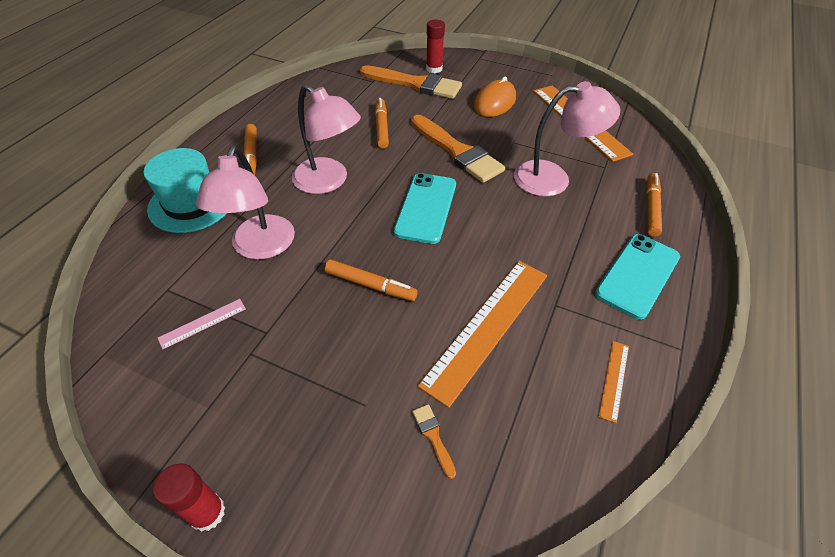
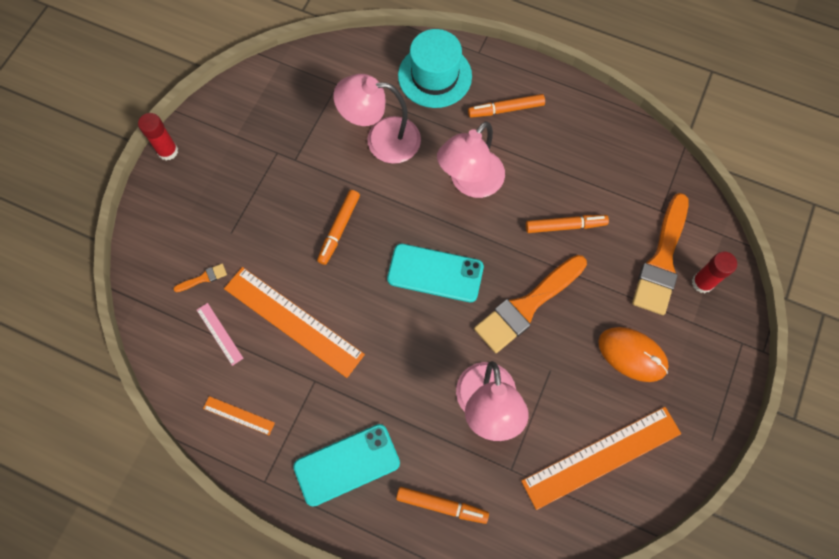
camera: 90 degrees right, 20 degrees up
(202, 323) = (304, 116): pink ruler -> pink ruler (219, 334)
(638, 275) = (347, 465): turquoise phone -> turquoise phone turned 60 degrees counterclockwise

